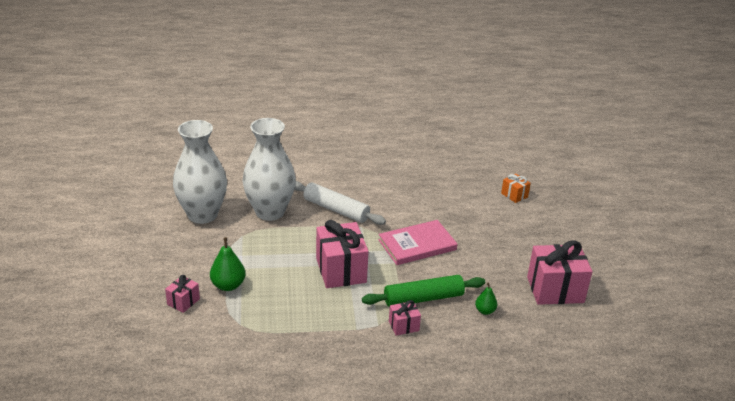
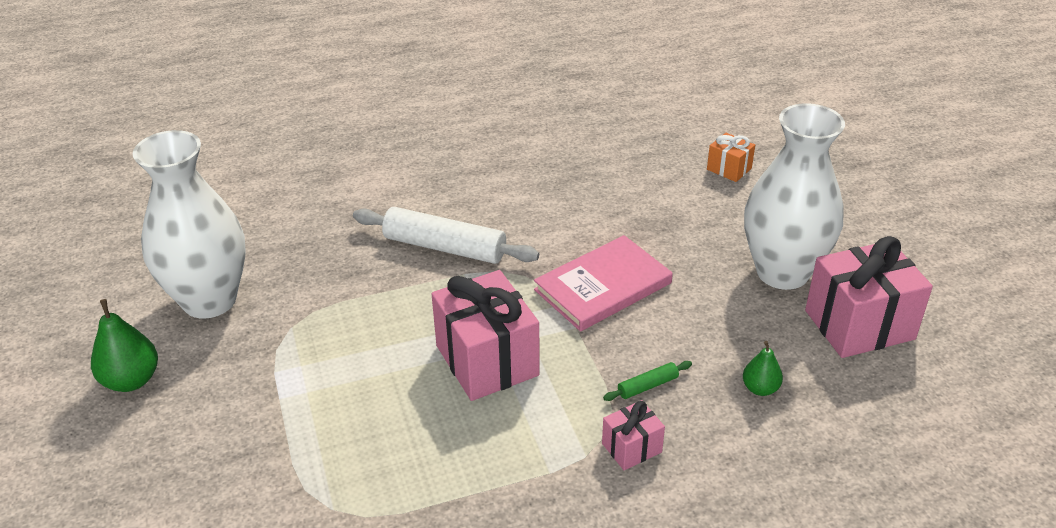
camera: 10 degrees left, 5 degrees up
(183, 302) = (212, 484): pink gift -> none
(228, 285) = (290, 432): green pear -> green pear (131, 380)
(270, 212) = (330, 272): white vase -> white vase (782, 272)
(423, 298) = (647, 386): green rolling pin -> green rolling pin, size x0.44

